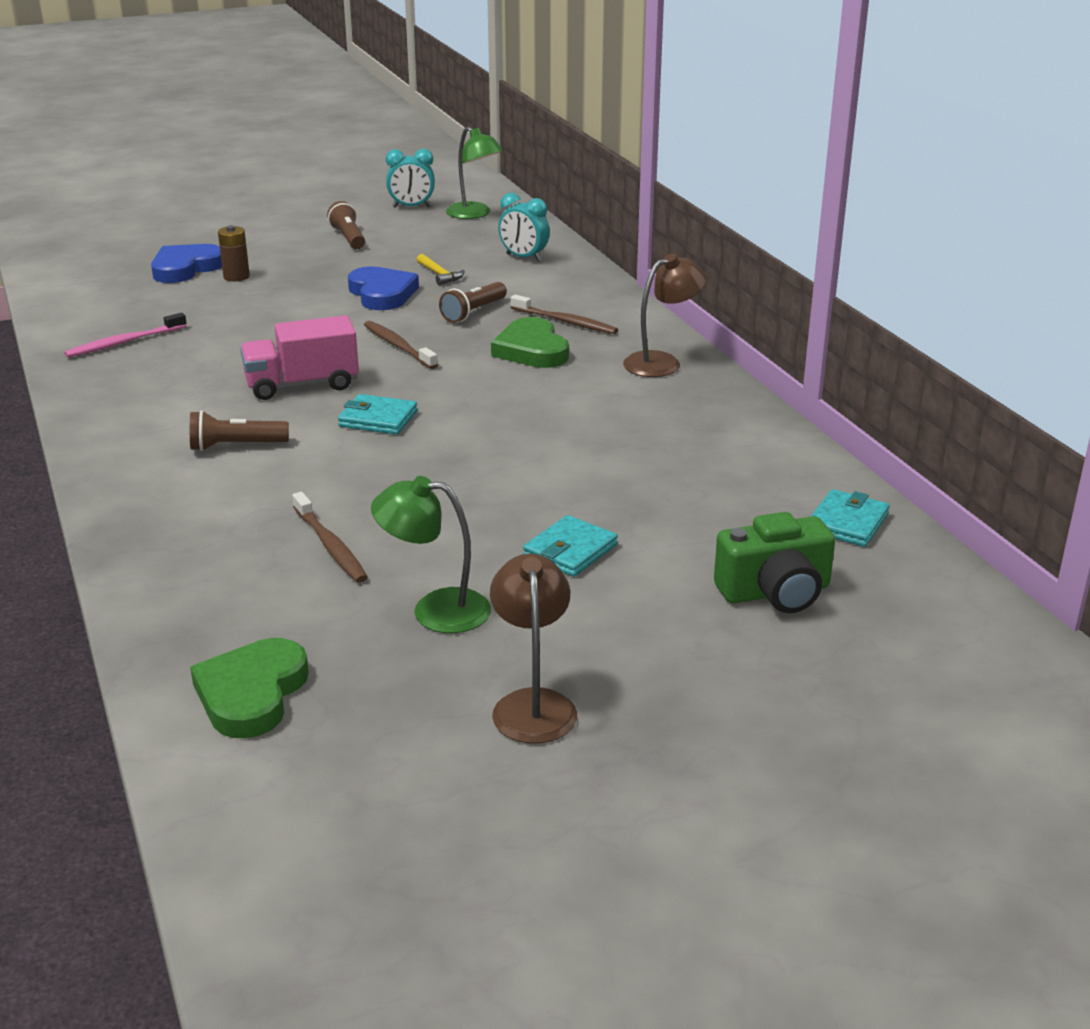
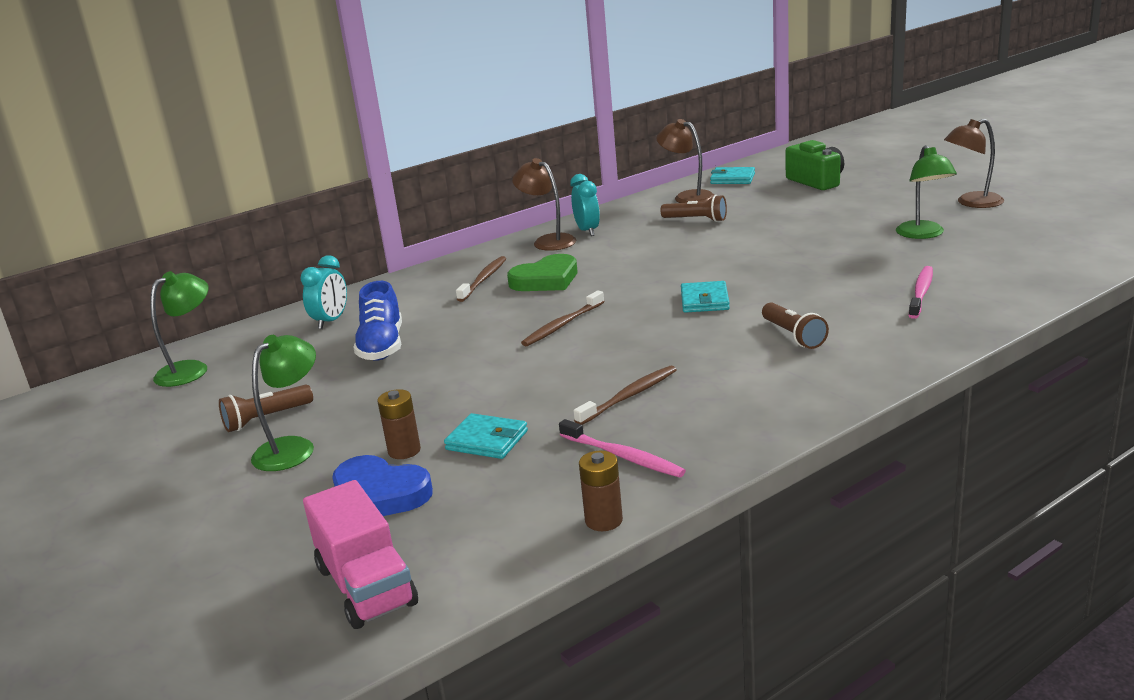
camera: 100 degrees left, 5 degrees down
(54, 327) = (603, 520): none -> brown battery
(250, 545) = (921, 292): none -> pink toothbrush
(251, 693) = (1056, 253): green heart -> none
(289, 246) = (293, 448): none -> green lamp
(302, 385) = (665, 341): pink truck -> pink truck (366, 586)
(331, 546) = (892, 272): brown toothbrush -> brown toothbrush (630, 396)
(382, 294) = (439, 360): blue heart -> none
(411, 207) = (154, 409): turquoise clock -> turquoise clock (587, 231)
(439, 275) = (382, 346): yellow hammer -> blue shoe
(473, 312) = (474, 314): brown flashlight -> brown flashlight (696, 220)
(570, 551) = (825, 220): turquoise wallet -> turquoise wallet (487, 440)
(776, 471) = (687, 197): none -> brown lamp

